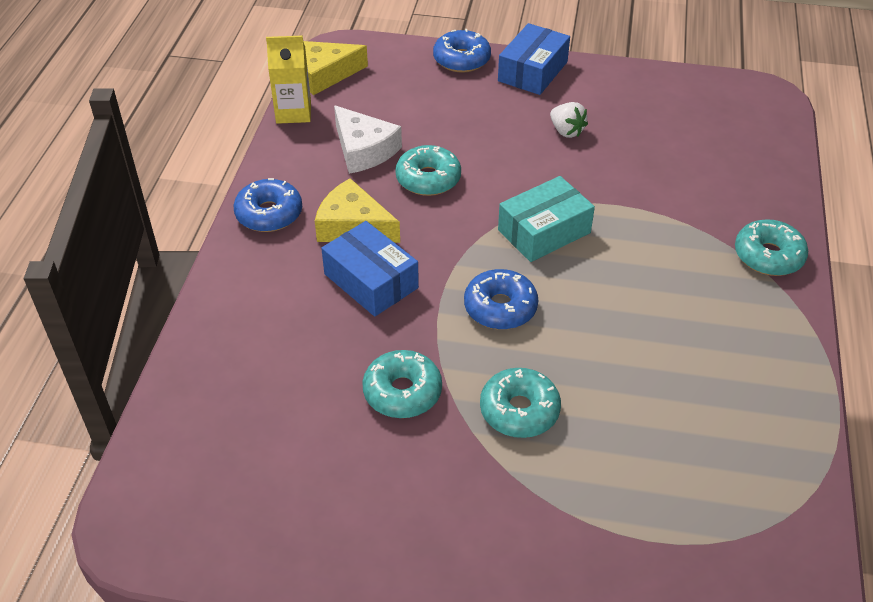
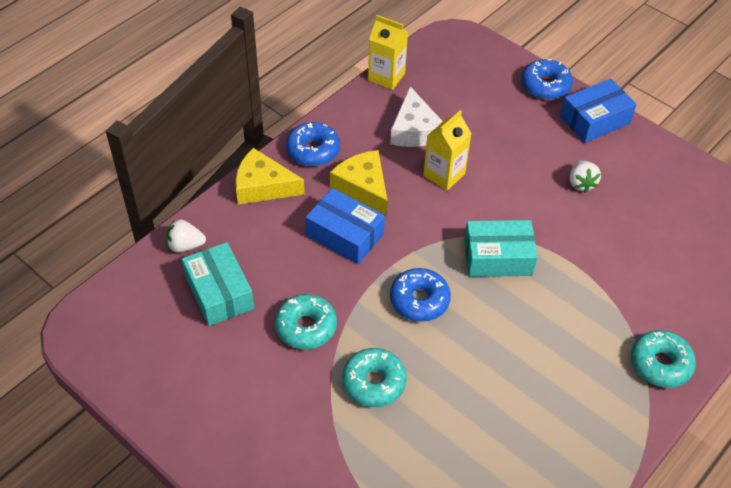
camera: 30 degrees right, 5 degrees up
(195, 375) = (185, 245): none -> white strawberry
(275, 405) = (219, 292): none -> turquoise box
(324, 74) = (431, 54): yellow cheese -> yellow cheese (263, 186)
(371, 281) = (345, 235): blue box -> blue box turned 45 degrees counterclockwise
(428, 179) = (444, 175): turquoise donut -> yellow carton

